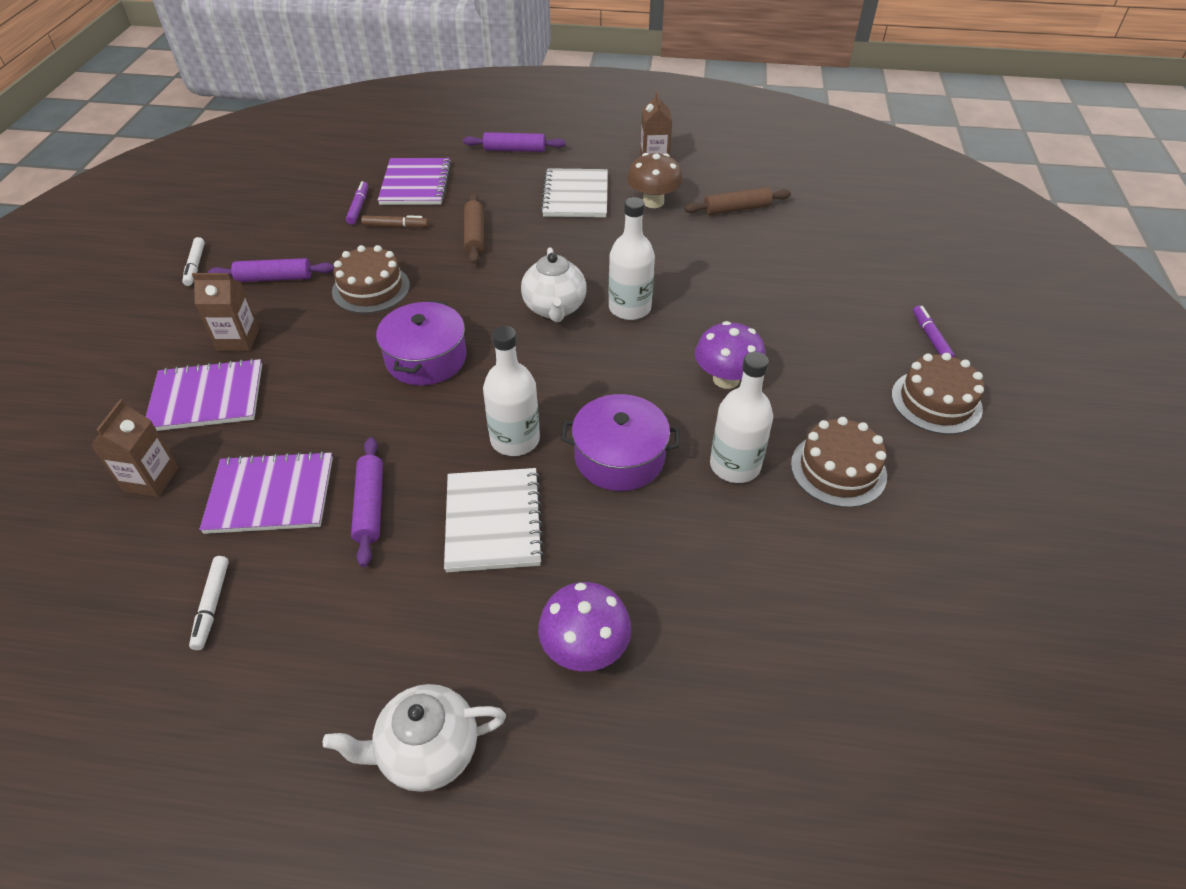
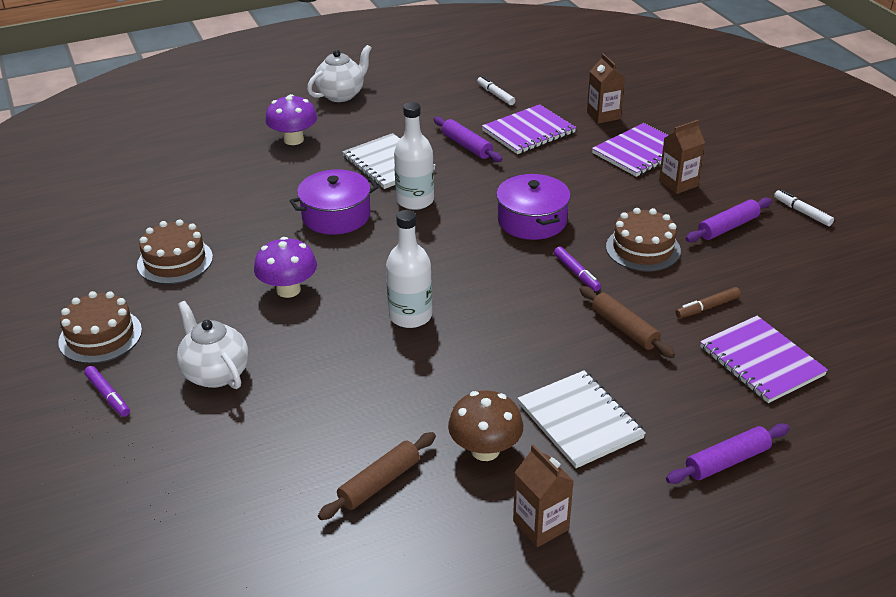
camera: 150 degrees right, 10 degrees down
(358, 207) = (771, 312): purple marker -> purple marker (576, 273)
(554, 308) = (475, 291): white teapot -> white teapot (215, 373)
(735, 465) = (252, 238): white bottle -> none

